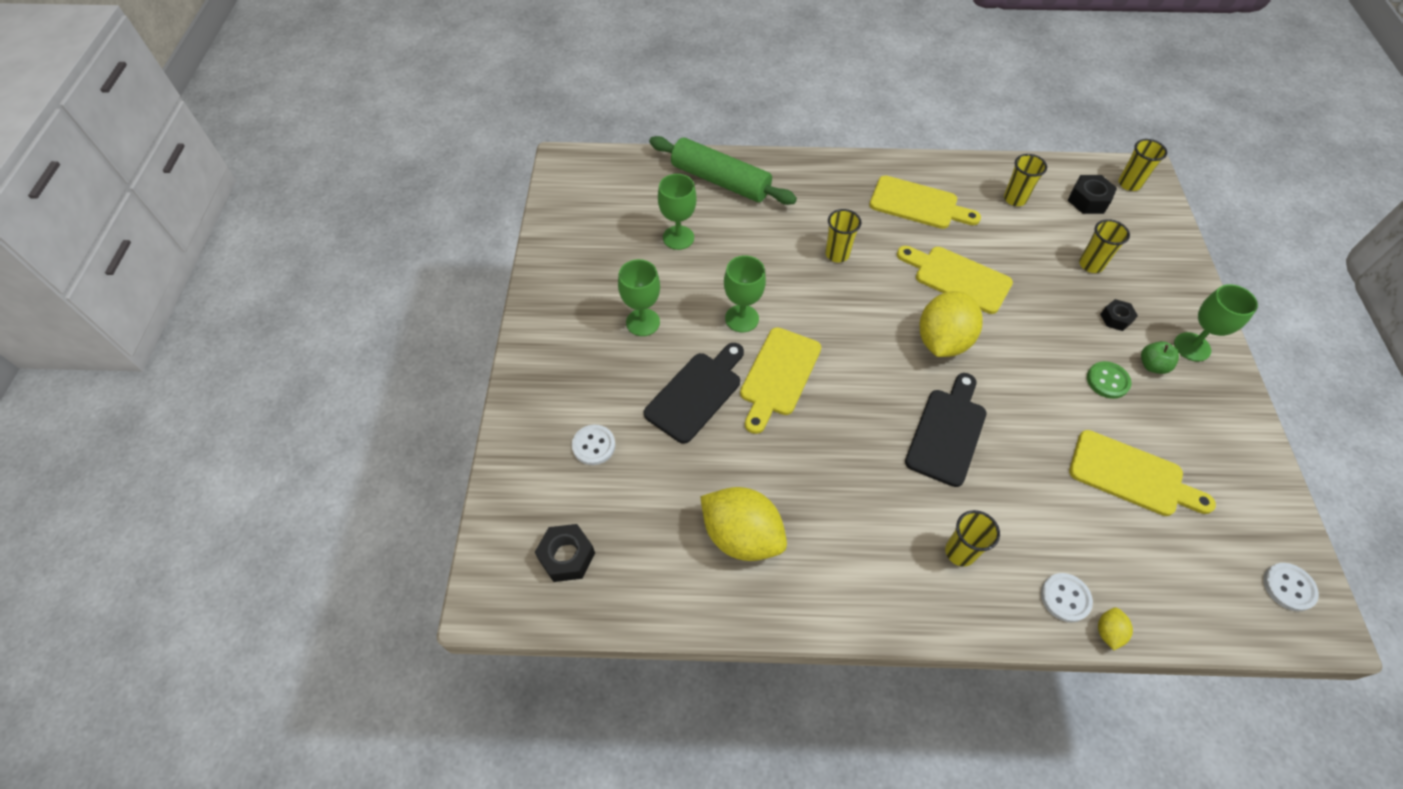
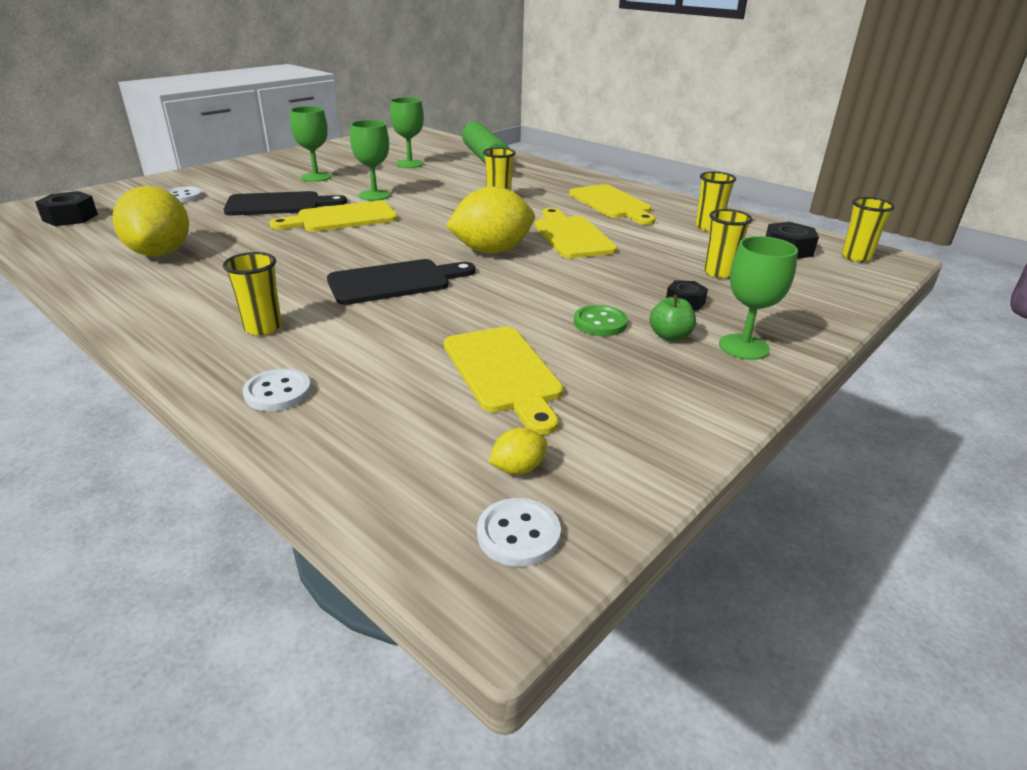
camera: 40 degrees right, 25 degrees down
(1108, 632) = (263, 431): yellow lemon -> yellow lemon (518, 469)

